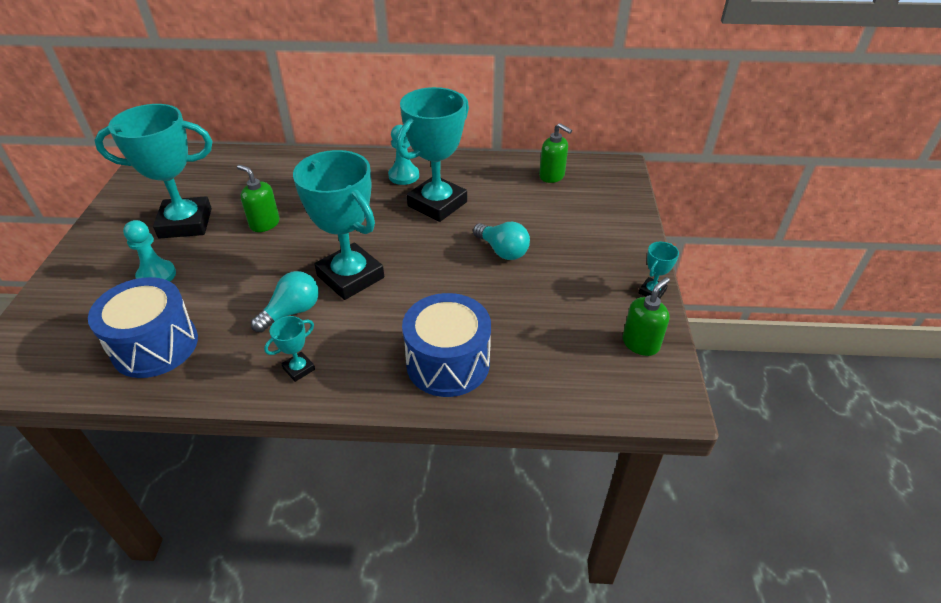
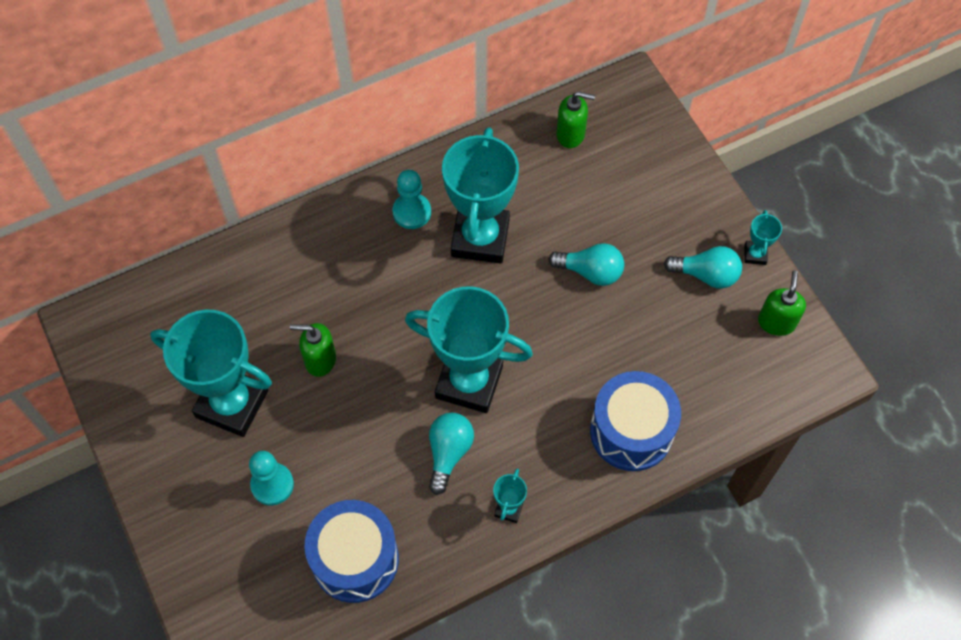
camera: 30 degrees left, 20 degrees up
(185, 223) = (232, 404): turquoise trophy -> turquoise trophy turned 60 degrees clockwise
(598, 288) = (706, 275): none -> turquoise light bulb

